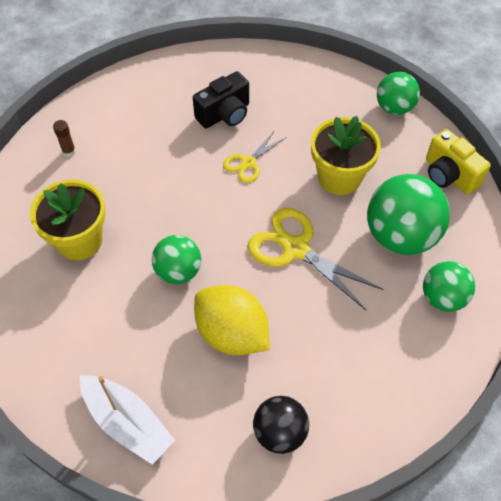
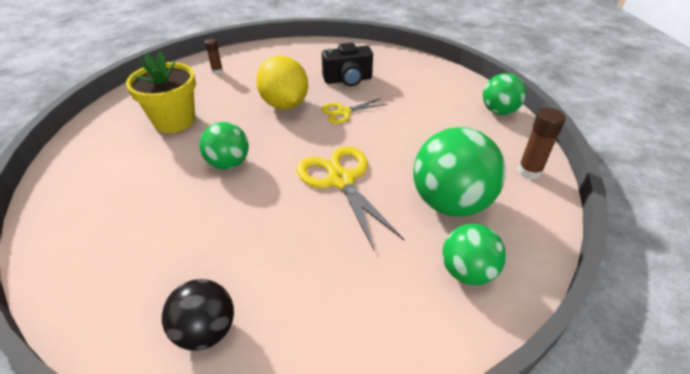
camera: 25 degrees right, 15 degrees down
(127, 423) = (83, 259): white boat -> none
(232, 333) = (233, 224): yellow lemon -> yellow lemon (284, 104)
(339, 177) = (417, 142): yellow flower pot -> none
(449, 175) = (529, 171): yellow camera -> brown glue stick

